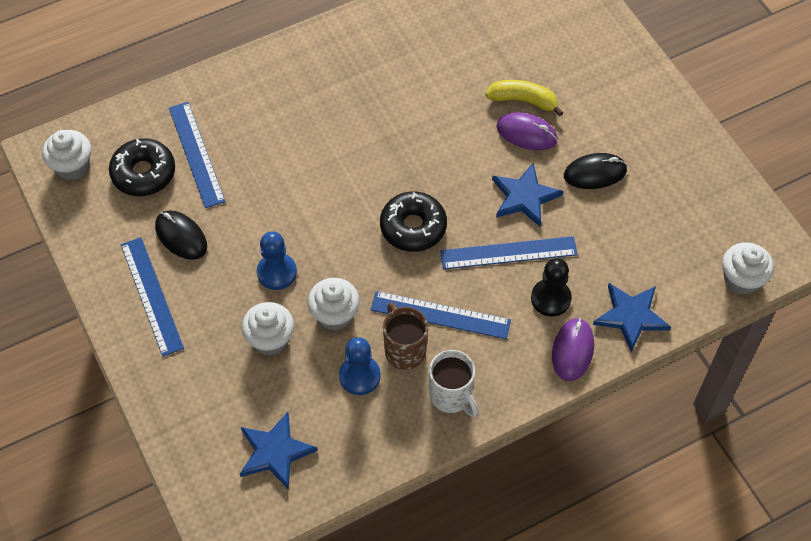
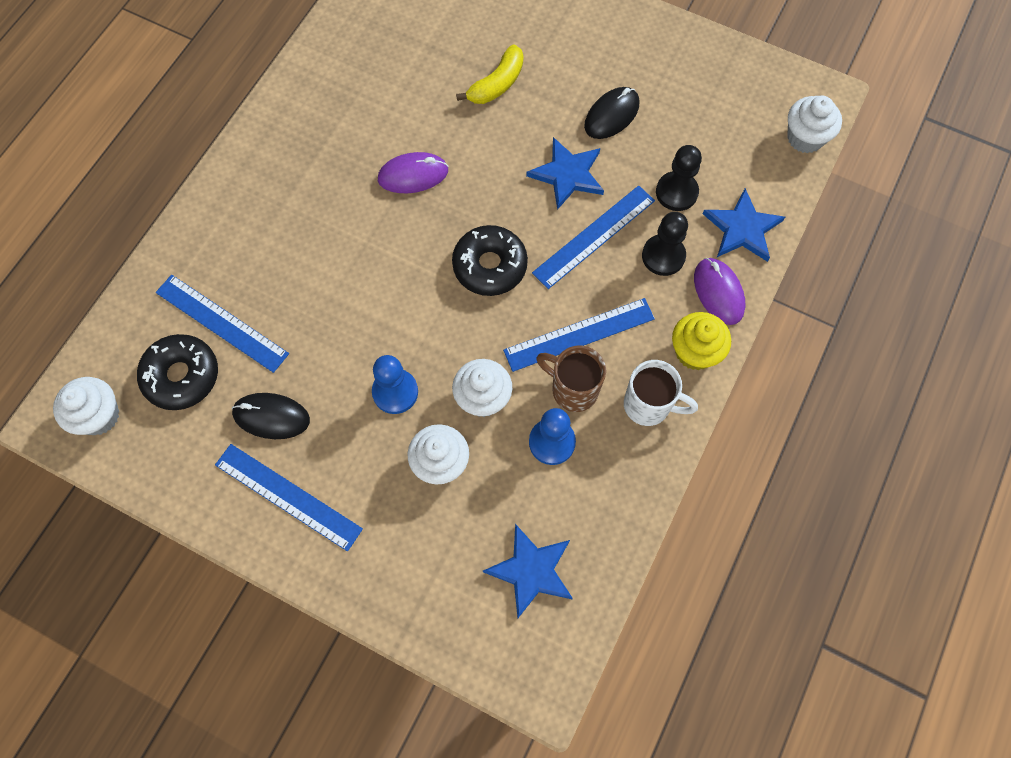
camera: 35 degrees left, 10 degrees up
(518, 381) = (695, 352): none -> yellow cupcake
(523, 101) = (497, 84): yellow banana -> yellow banana turned 150 degrees clockwise
(526, 133) = (523, 114): purple mouse -> purple mouse (413, 175)
(600, 259) = (676, 192): none -> black pawn

